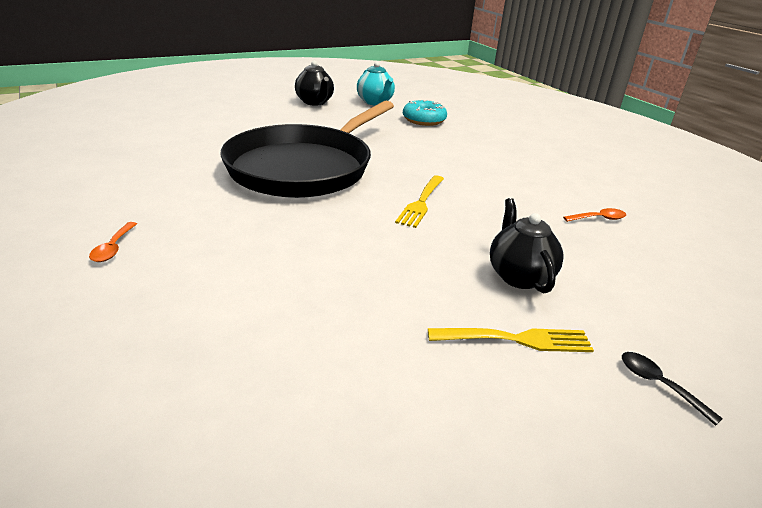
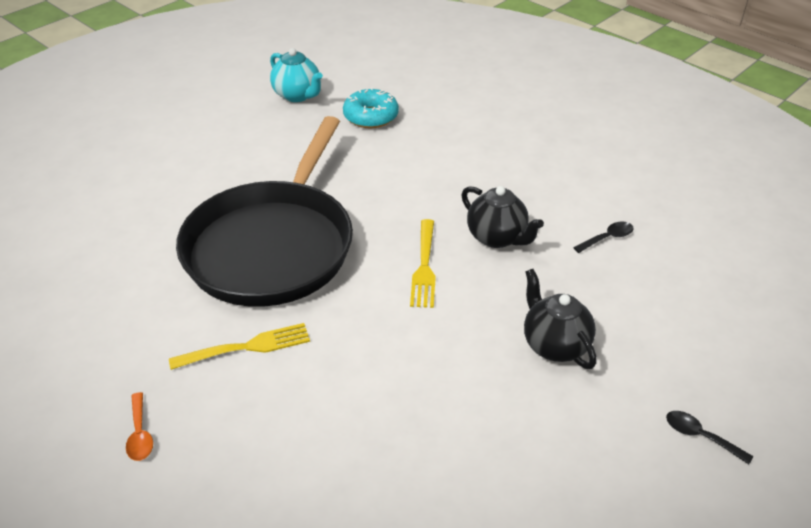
camera: 15 degrees left, 10 degrees up
(314, 102) = (222, 116): black teapot -> black teapot (497, 238)
(515, 340) = (574, 425): yellow fork -> yellow fork (245, 348)
(598, 218) = (607, 238): orange spoon -> black spoon

